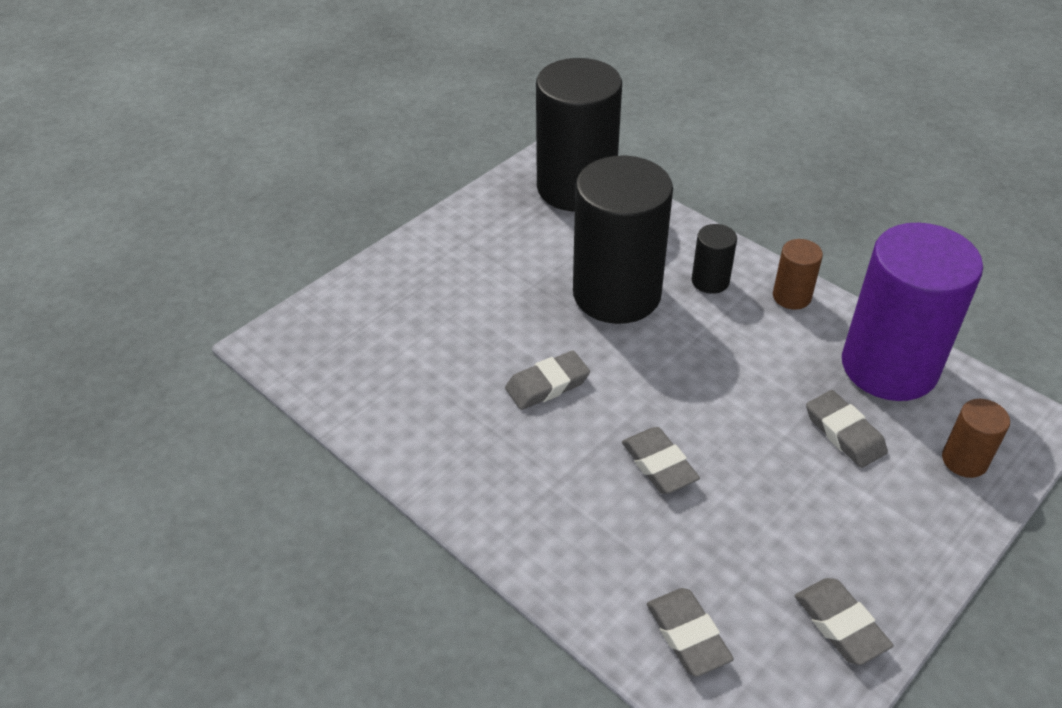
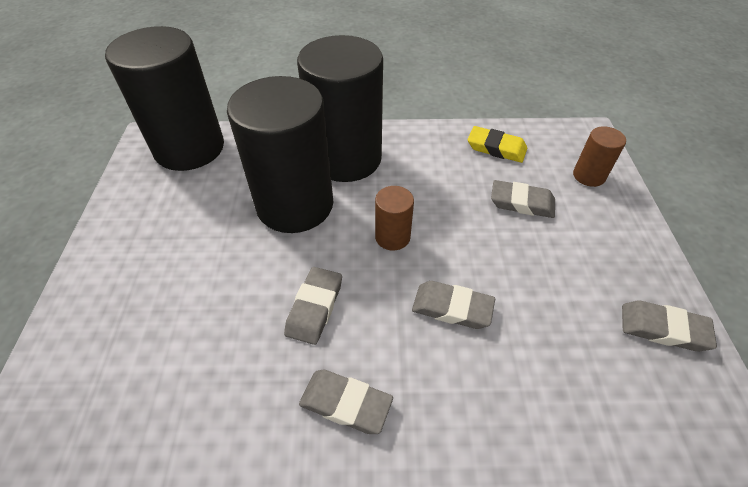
camera: 45 degrees left, 5 degrees up
(688, 635) = (610, 424): grey eraser -> grey eraser (346, 403)
(710, 281) = (346, 159): black cylinder -> black cylinder, size x2.31
(791, 296) = (402, 139): brown cylinder -> brown cylinder (392, 237)
(889, 367) = (496, 148): purple cylinder -> yellow eraser

